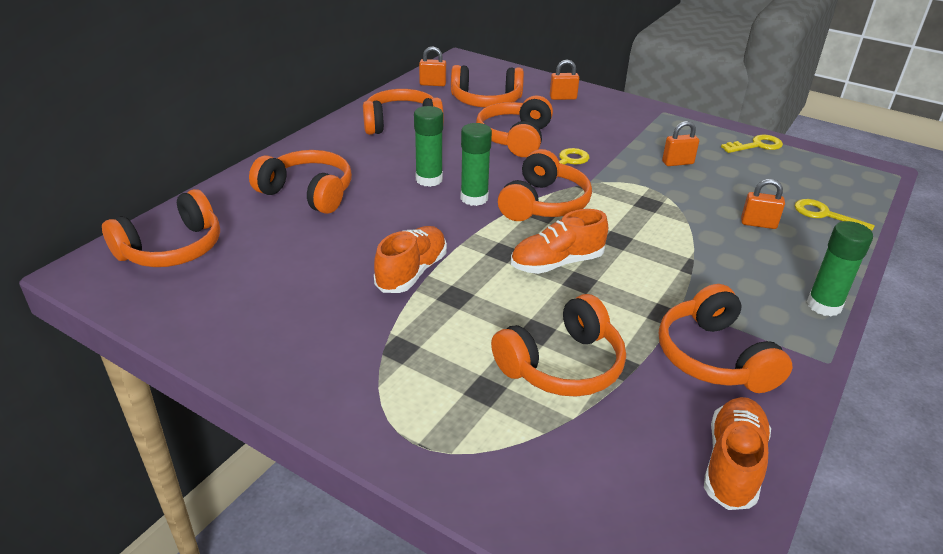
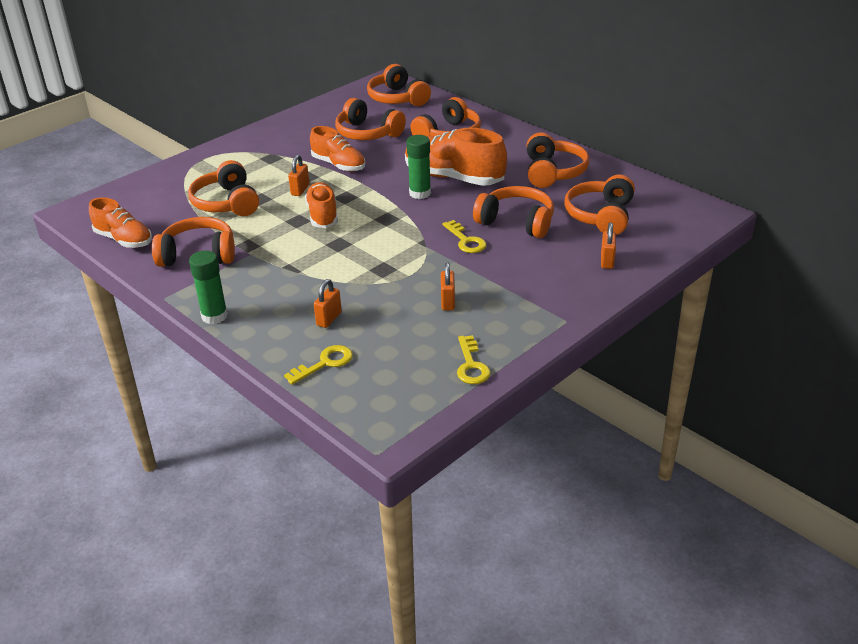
camera: 105 degrees right, 0 degrees up
(429, 179) = (454, 178): green glue stick -> orange shoe
(432, 84) = (643, 191): orange padlock -> orange padlock (300, 190)
(543, 204) = (401, 221): orange headphones -> orange headphones (367, 133)

